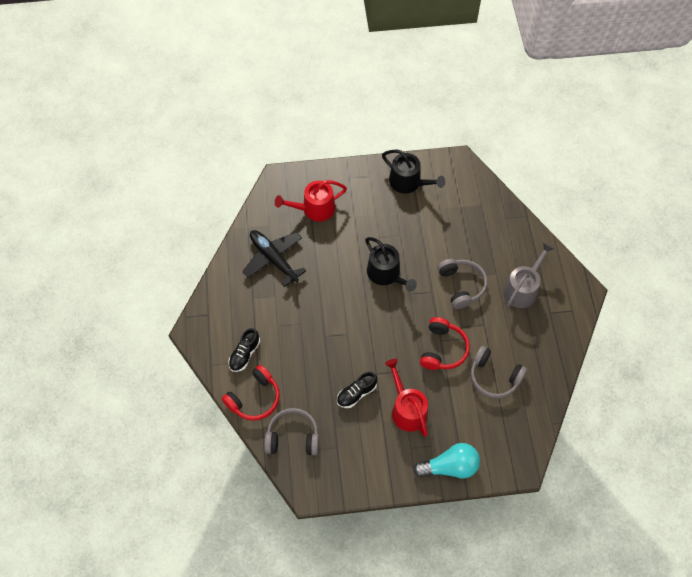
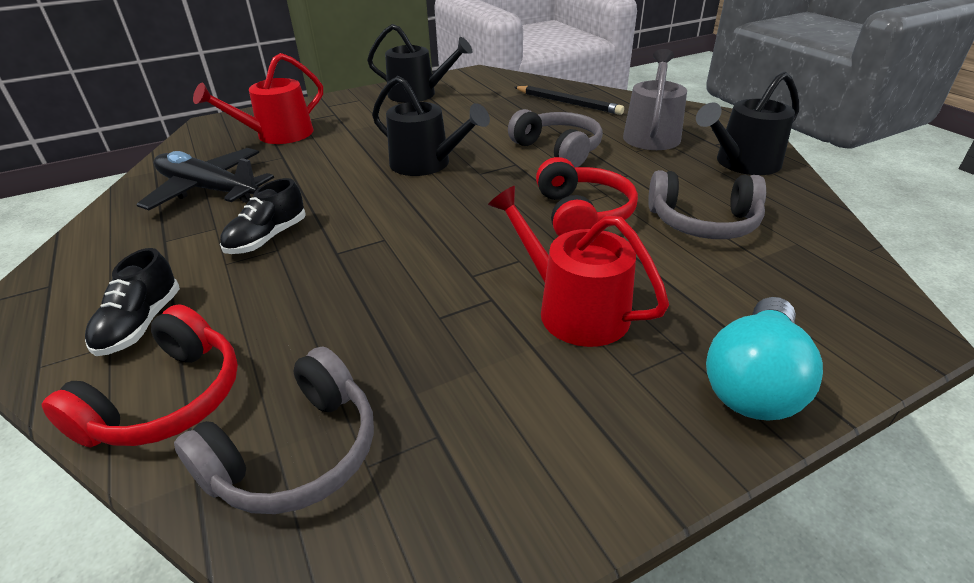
camera: 20 degrees left, 25 degrees down
(293, 437) = (296, 453): grey headphones -> grey headphones turned 150 degrees clockwise
(356, 393) = (443, 316): black shoe -> black shoe (267, 238)
(449, 467) = (754, 381): turquoise light bulb -> turquoise light bulb turned 150 degrees clockwise
(496, 230) = (567, 103): none -> black pencil
(550, 337) = (742, 163): none -> black watering can

